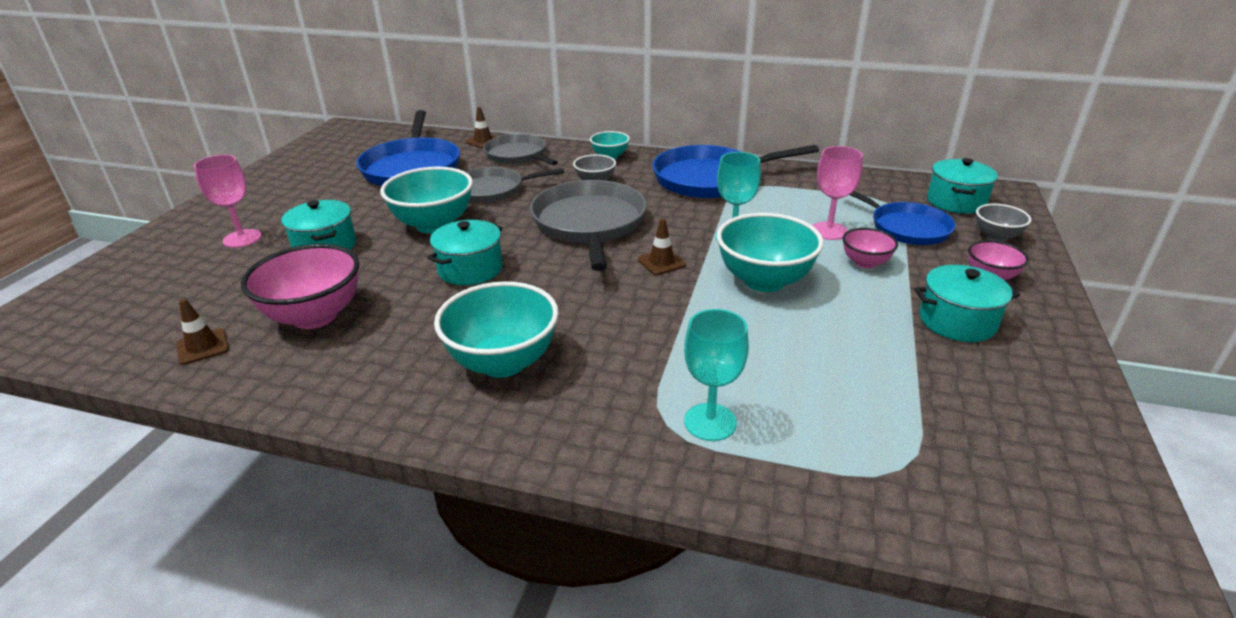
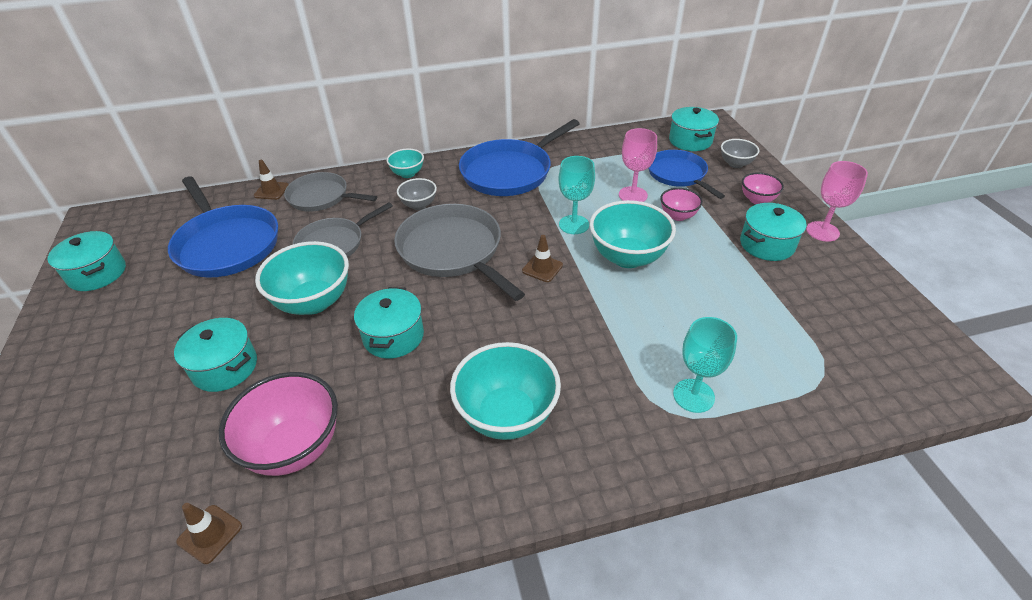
camera: 30 degrees left, 10 degrees up
(242, 238) = (118, 394): pink goblet -> pink goblet (822, 231)
(307, 161) = (97, 273): none -> turquoise pot
(906, 227) = (678, 174): blue pan -> blue pan turned 135 degrees counterclockwise

